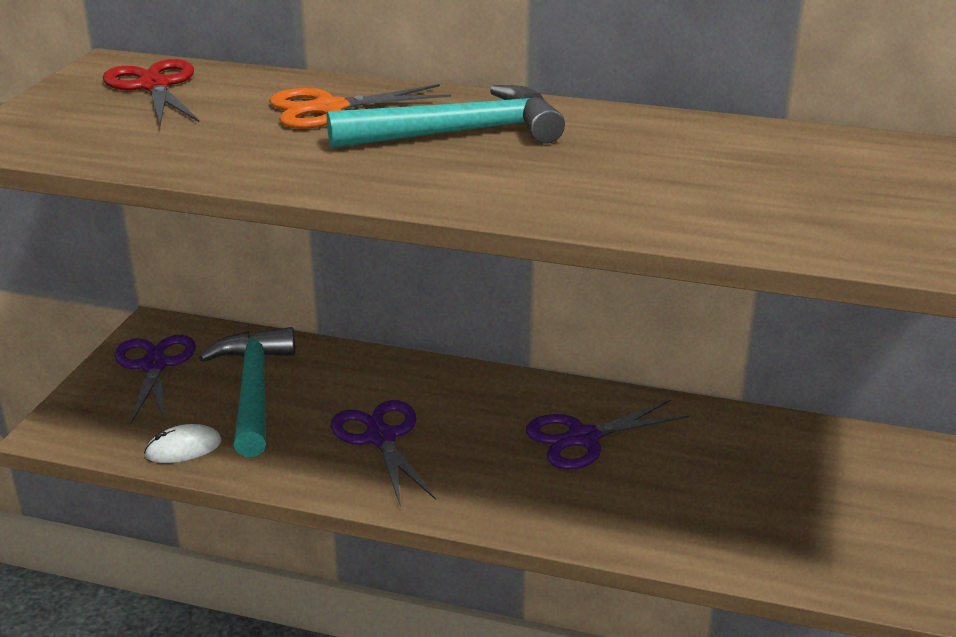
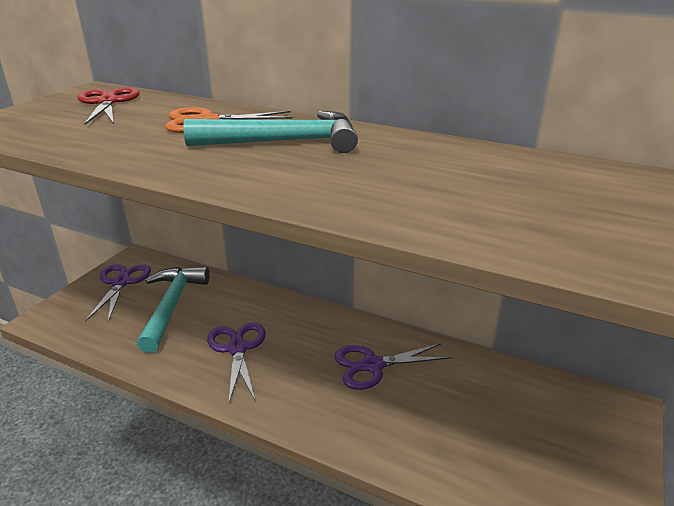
camera: 10 degrees right, 0 degrees up
(183, 448) = (110, 341): white mouse -> none

